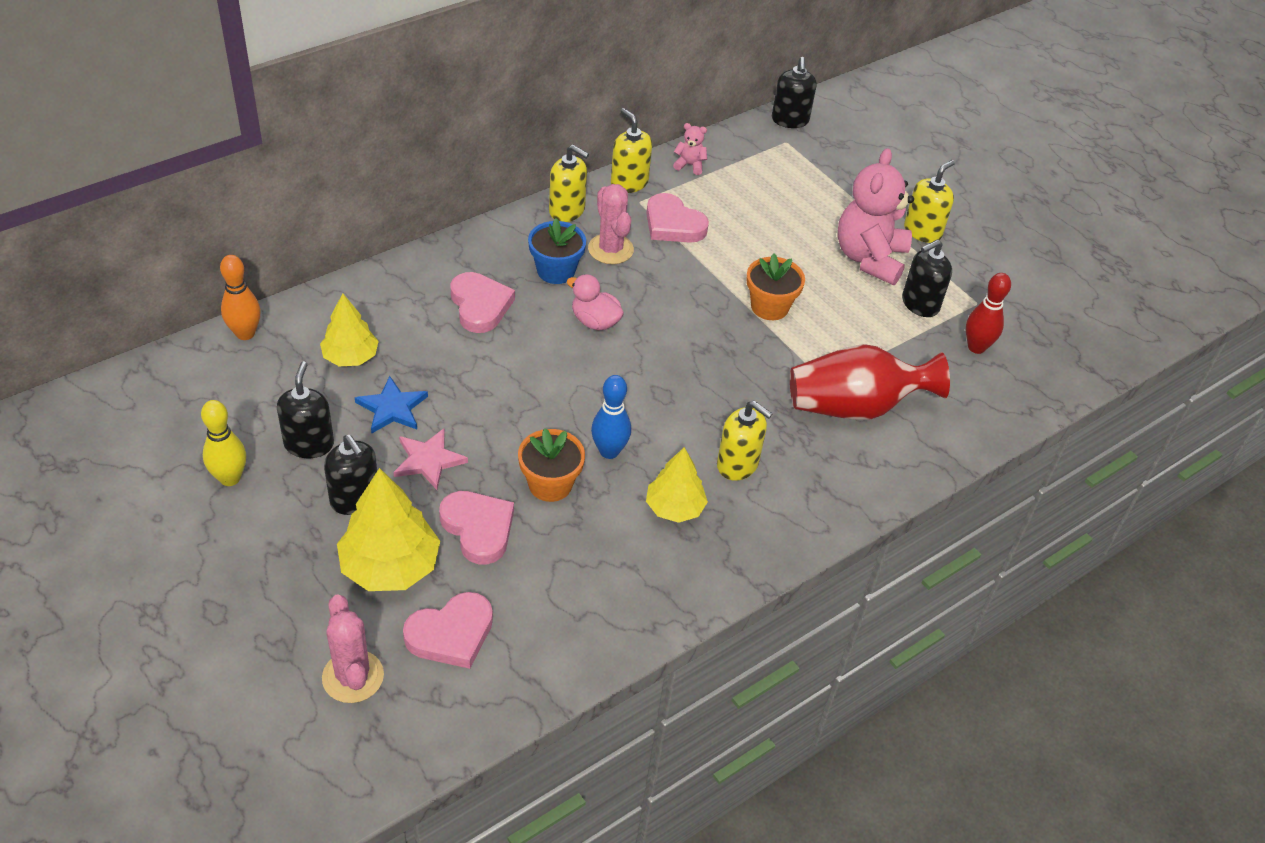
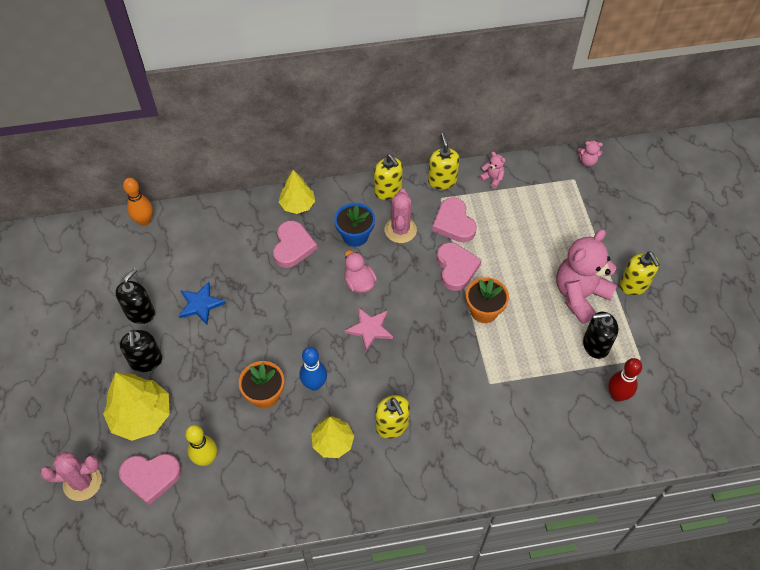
camera: 30 degrees right, 10 degrees up
(230, 478) = (85, 320): yellow bowling pin -> yellow bowling pin (206, 459)
(350, 357) = (195, 258): yellow tree -> yellow tree (297, 205)
(353, 677) = (82, 482): pink cactus -> pink cactus turned 75 degrees clockwise
(428, 460) = (202, 350): pink star -> pink star (369, 329)
(478, 528) = (205, 410): pink heart -> pink heart (456, 268)
(790, 120) = (587, 161): black soap dispenser -> pink teddy bear
(855, 407) = (498, 411): red vase -> none
(922, 231) = (634, 285): yellow soap dispenser -> yellow soap dispenser turned 90 degrees clockwise

